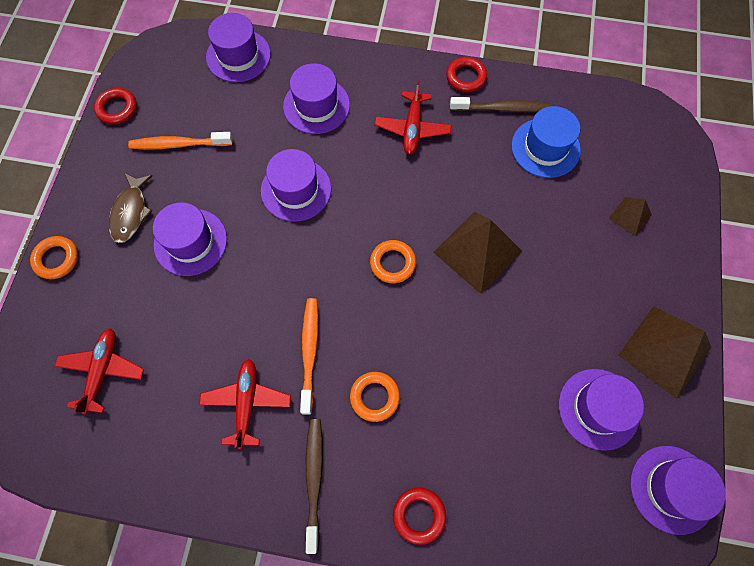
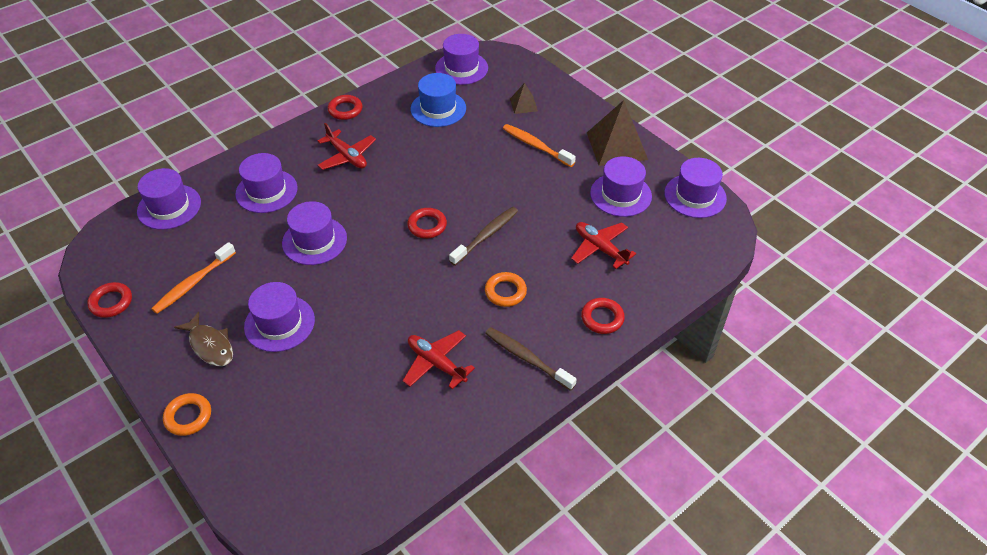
camera: 50 degrees left, 20 degrees down
(103, 371) = (316, 438): red plane -> red plane (600, 248)
(310, 352) = (438, 306): orange toothbrush -> orange toothbrush (536, 146)
(392, 263) = (427, 226): orange ring -> red ring
(477, 251) = (467, 182): brown pyramid -> none
(502, 109) = (388, 109): brown toothbrush -> brown toothbrush (486, 236)
(620, 121) = (461, 68): none -> purple hat

